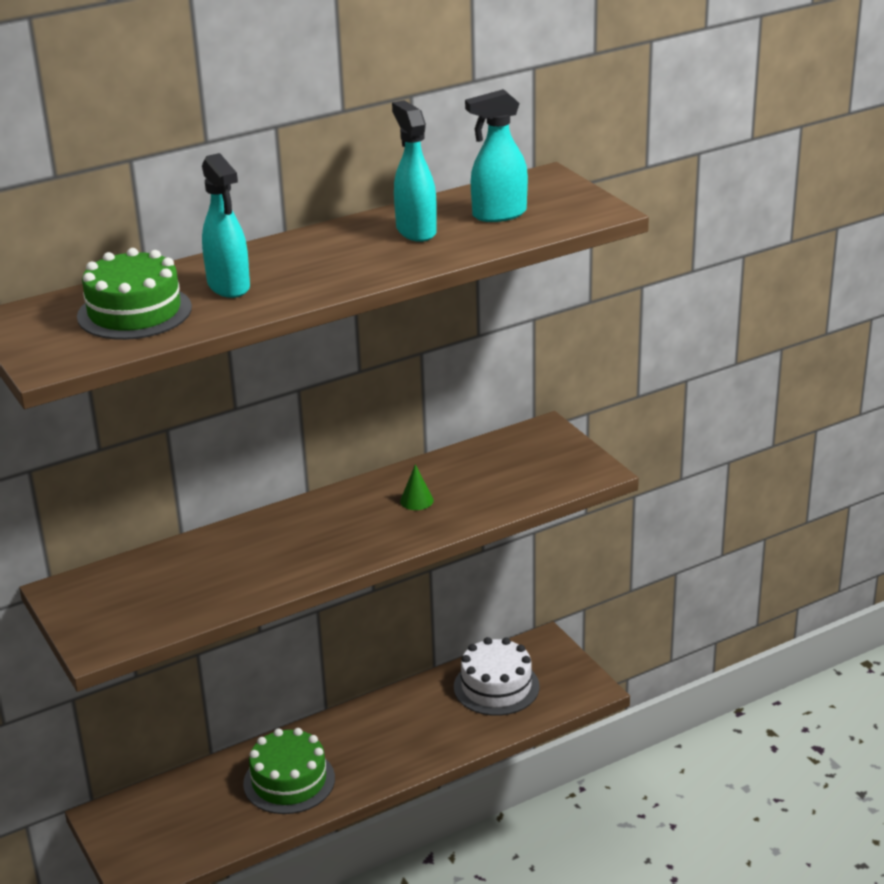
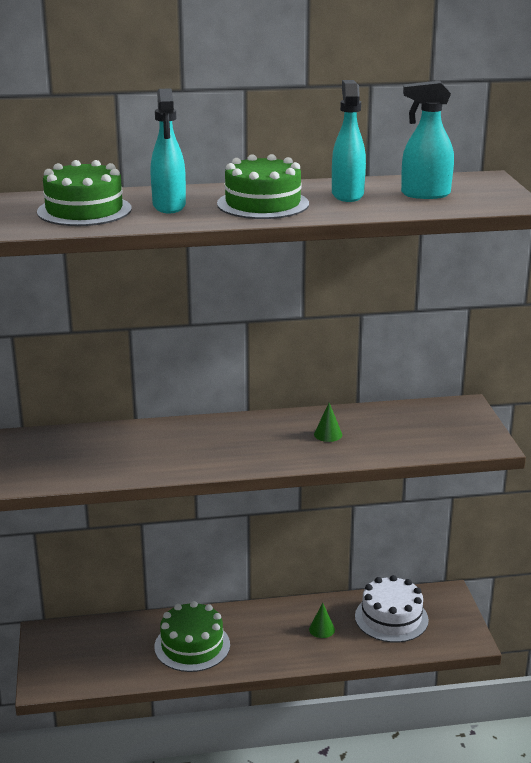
camera: 20 degrees right, 5 degrees down
(332, 262) = (263, 204): none -> green cake
(426, 721) = (321, 629): none -> green cone

